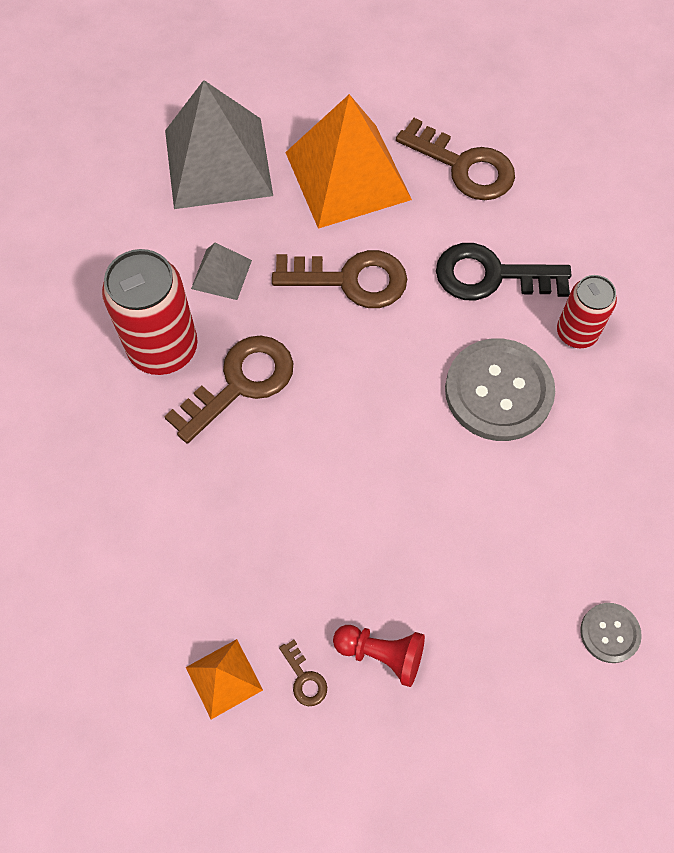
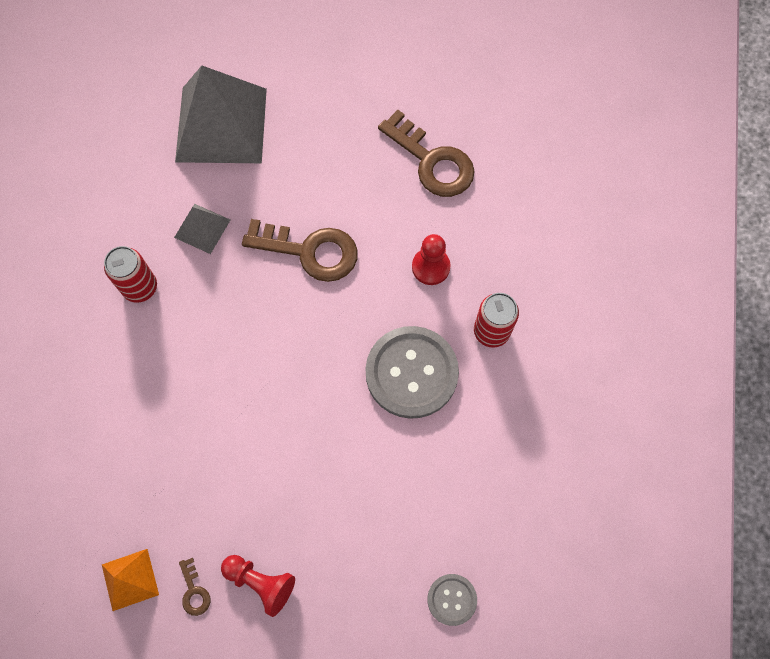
camera: 10 degrees right, 5 degrees up
(163, 348) = (140, 287): red can -> red can, size x0.61
(240, 383) = (197, 329): brown key -> none
(348, 175) = (329, 154): orange pyramid -> none
(491, 276) = (430, 267): black key -> red pawn

